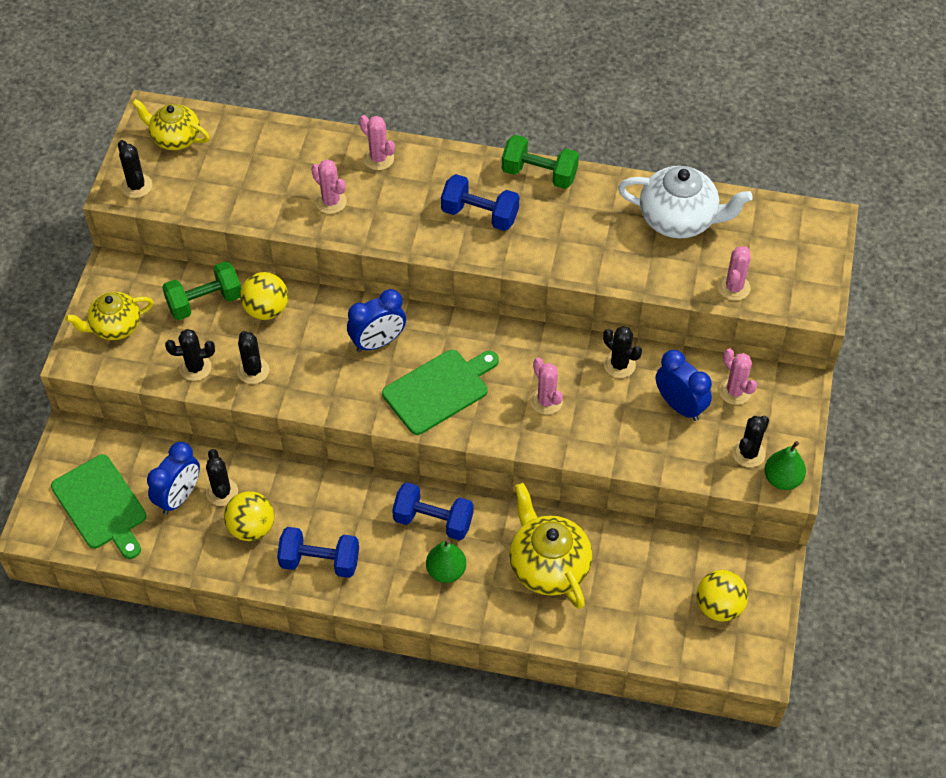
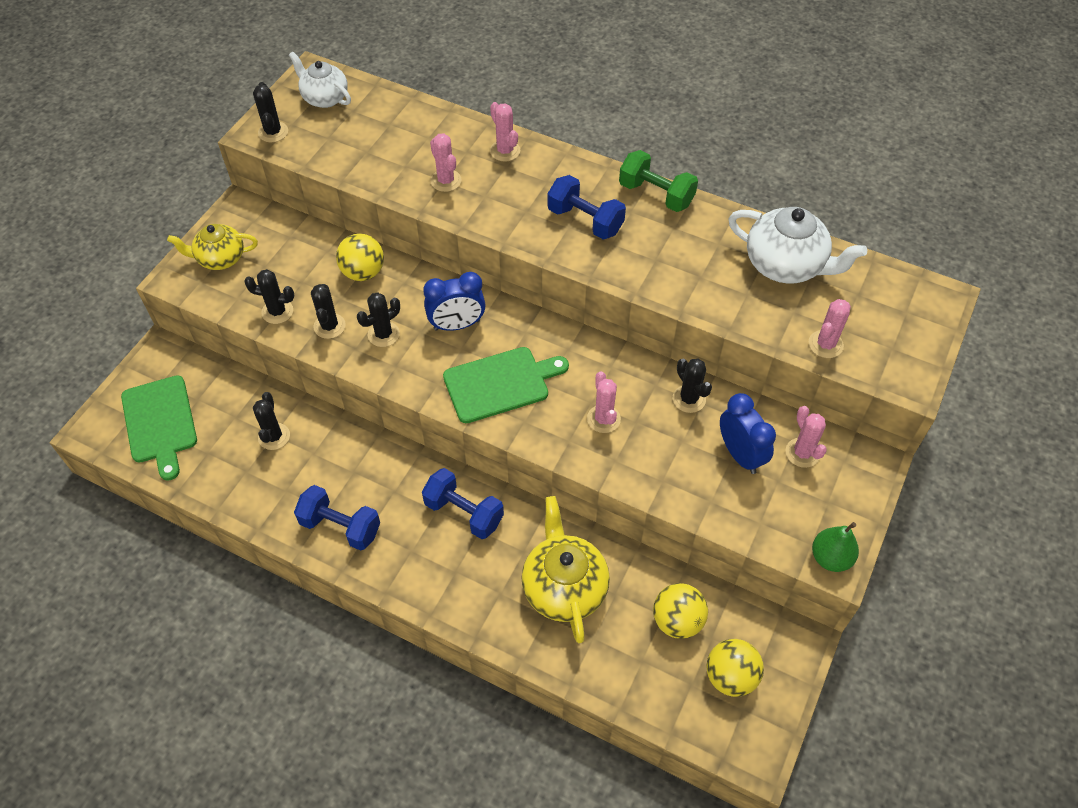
camera: 15 degrees right, 0 degrees up
(175, 138) = (324, 98): yellow teapot -> white teapot
(179, 497) = (233, 432): blue clock -> none
(205, 302) = (309, 253): green dumbbell -> none
(251, 528) = (288, 477): yellow ball -> yellow ball (677, 620)
(446, 571) = (460, 567): green pear -> none
(748, 453) = (800, 521): black cactus -> black cactus (383, 334)

